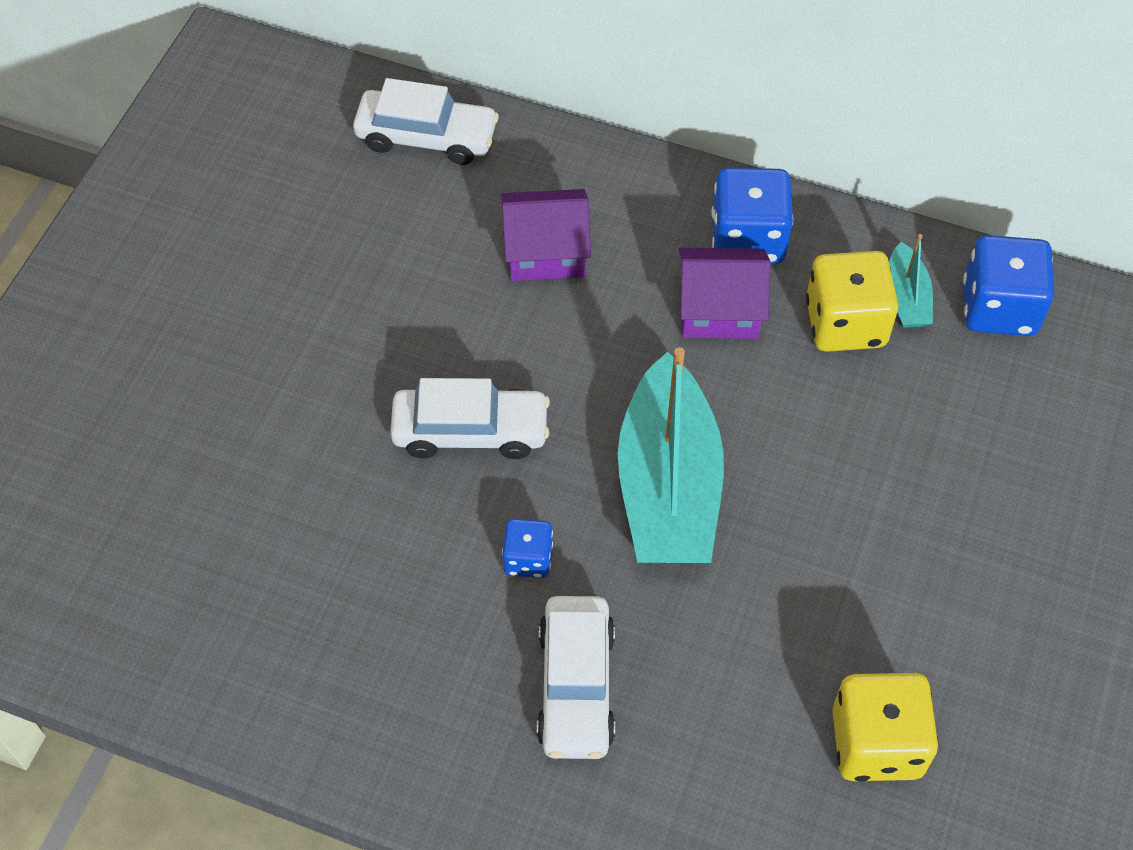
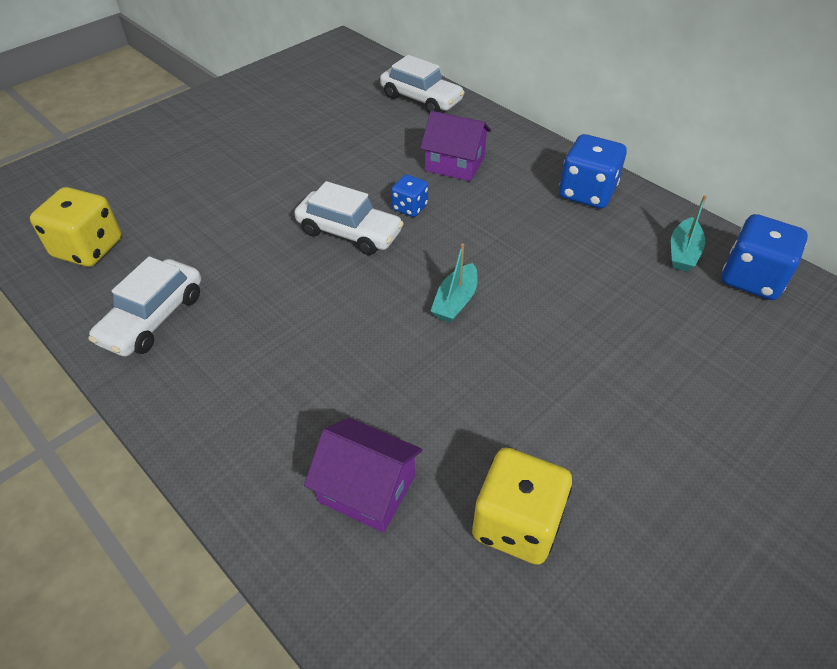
camera: 25 degrees right, 10 degrees down
(528, 559) = (336, 309): blue dice -> blue dice (410, 207)
(576, 686) = (316, 393): white car -> white car (153, 318)
(668, 486) = (455, 301): turquoise boat -> turquoise boat, size x0.45
(719, 310) = (547, 221): purple house -> purple house (367, 489)
(845, 323) = (631, 253): yellow dice -> yellow dice (88, 248)

